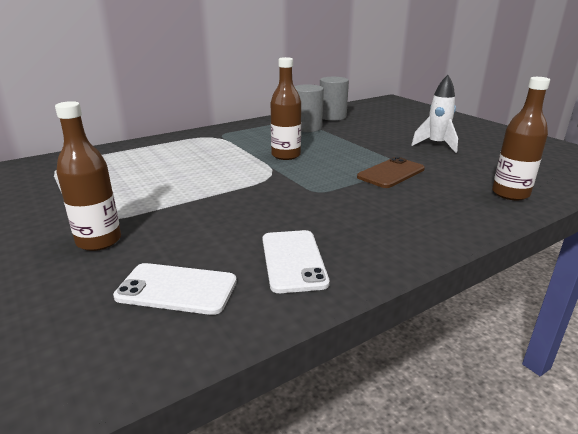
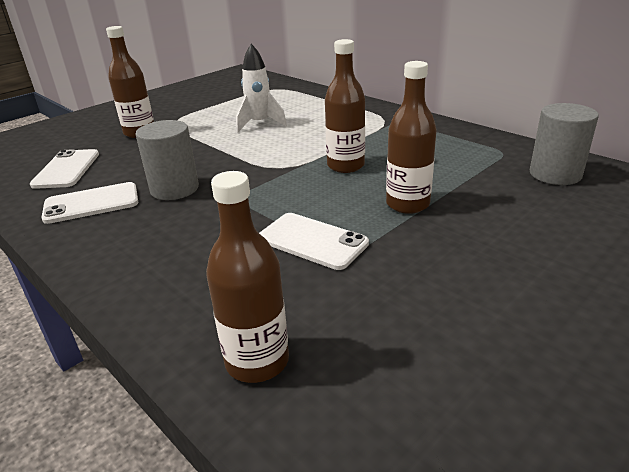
camera: 80 degrees right, 5 degrees up
(307, 128) = (472, 163): grey cylinder -> grey cylinder (174, 189)
(352, 147) = (407, 204): none -> brown bottle
(391, 173) = (312, 241): brown phone -> white phone
(436, 145) = (479, 283): white rocket -> white rocket (260, 124)

